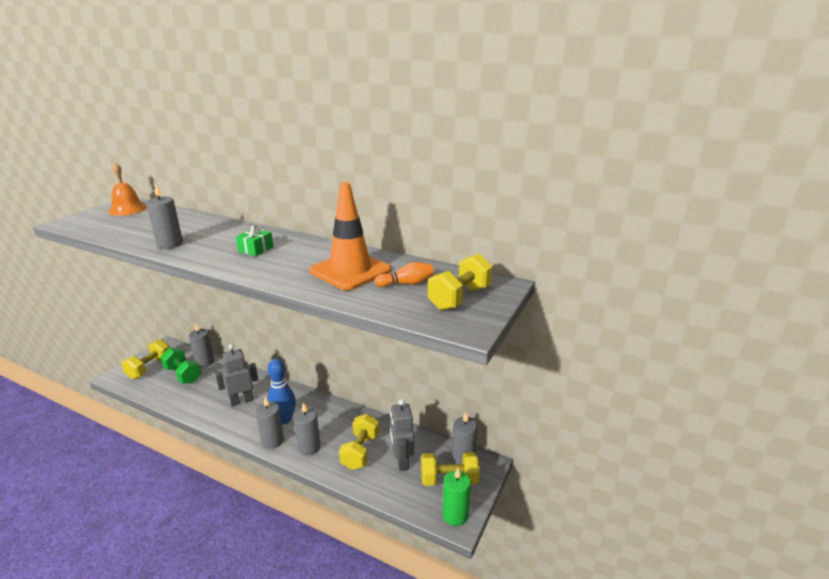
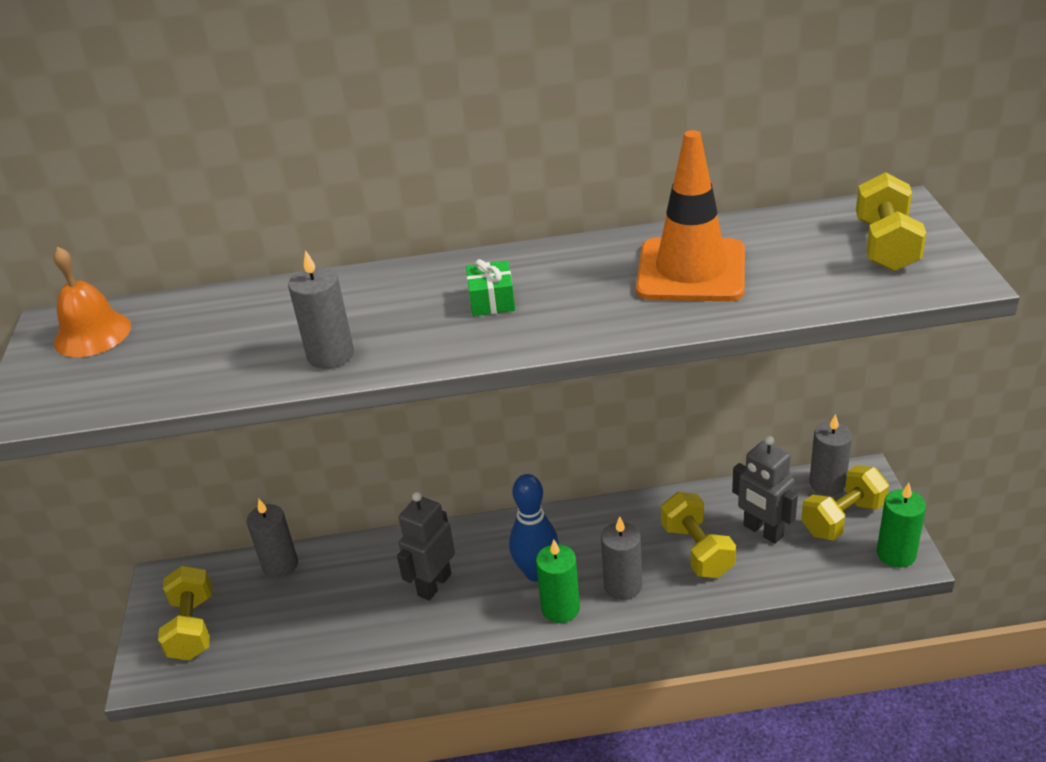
camera: 30 degrees left, 10 degrees up
(183, 375) = (273, 604): green dumbbell -> none
(272, 441) = (560, 608): grey candle -> green candle
(406, 284) = (793, 256): orange bowling pin -> none

